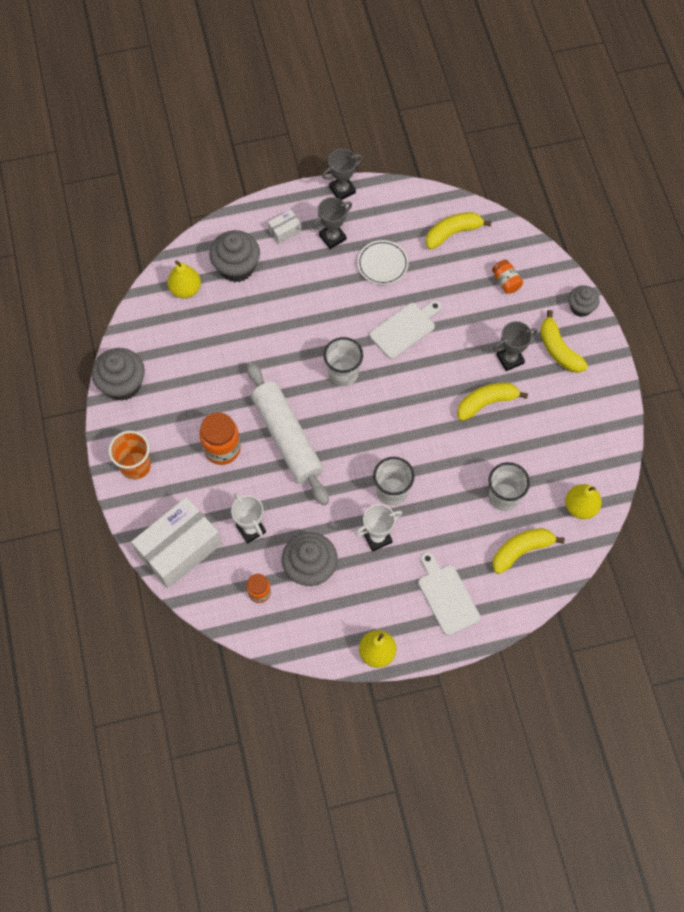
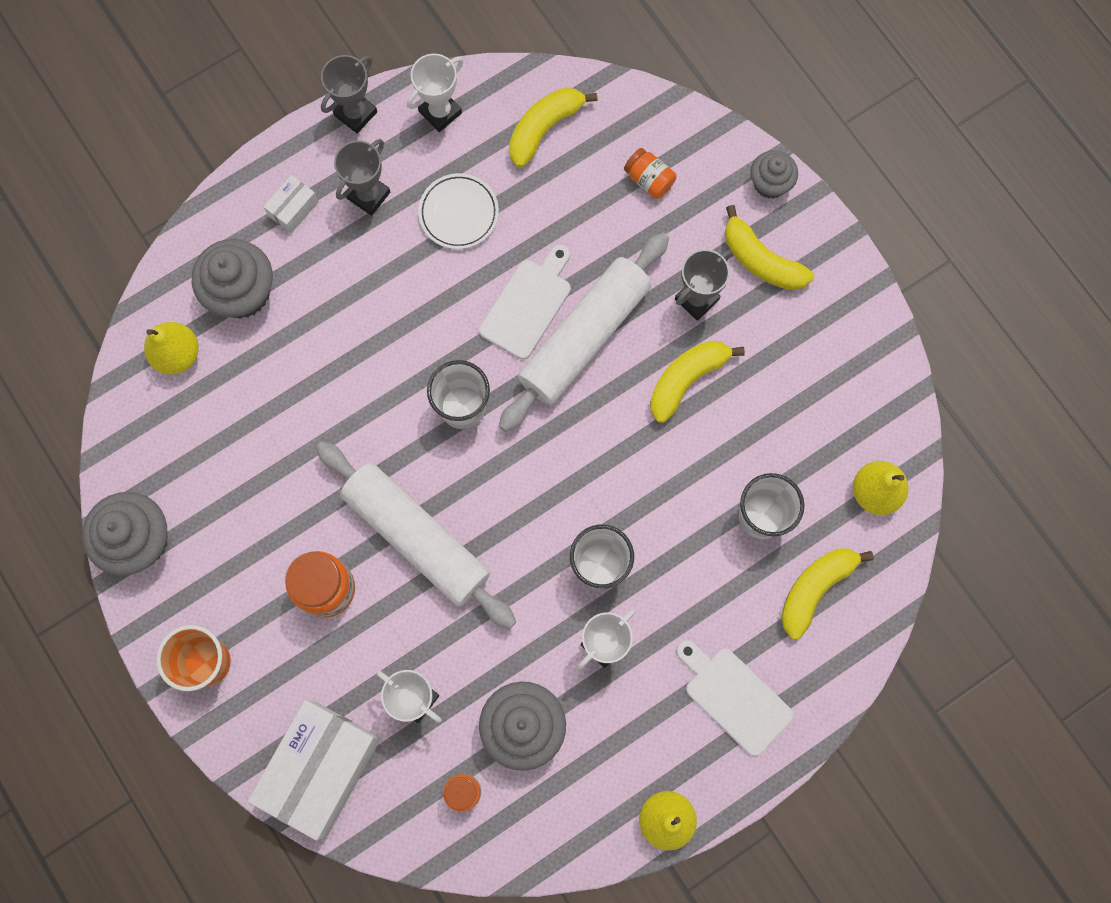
camera: 20 degrees left, 10 degrees up
(393, 204) = (440, 112): none -> white trophy
(432, 358) = (584, 337): none -> white rolling pin

